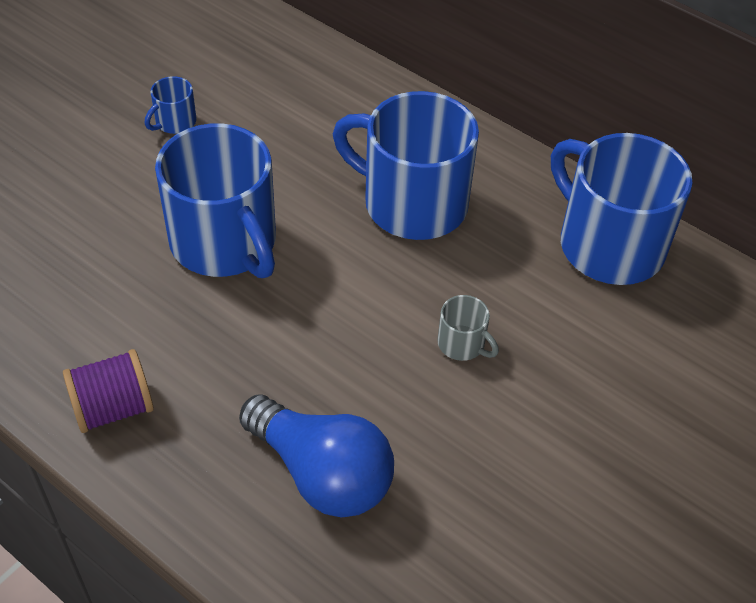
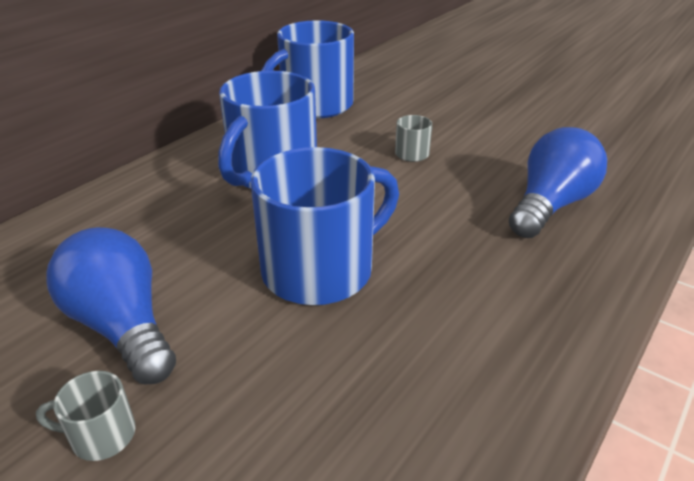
camera: 90 degrees left, 15 degrees down
(70, 129) = (101, 435): none -> grey mug
(113, 408) = (546, 324): purple spool -> none
(174, 122) = (122, 326): blue mug -> blue light bulb

